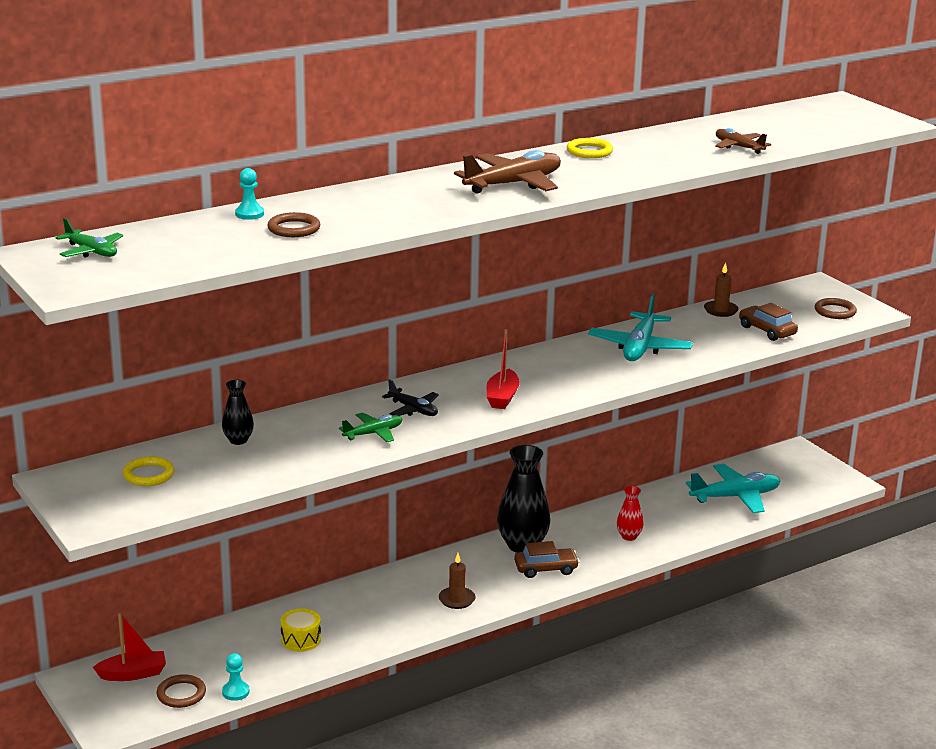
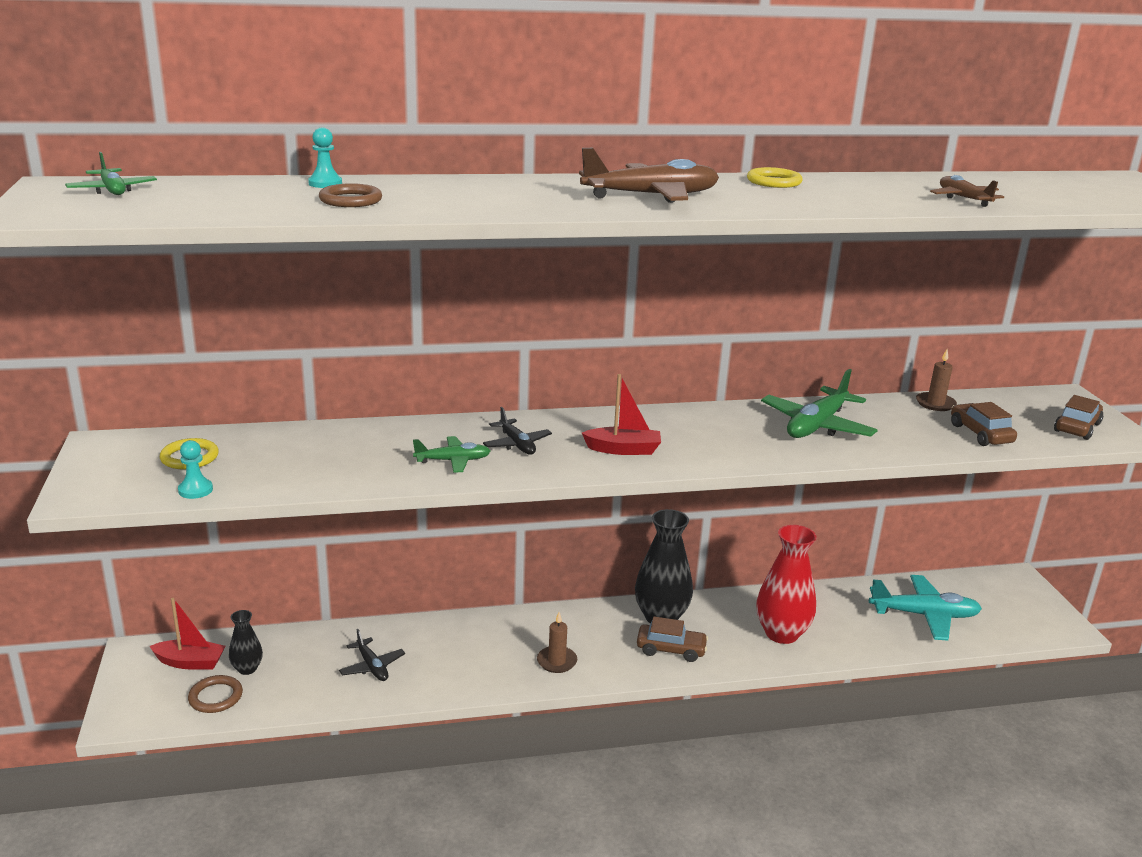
camera: 20 degrees right, 0 degrees up
(235, 692) = (267, 709): turquoise pawn -> turquoise pawn (195, 490)
(238, 440) = (311, 440): black vase -> black vase (247, 669)
(301, 639) = (372, 666): yellow drum -> black plane
(502, 397) = (623, 449): red boat -> red boat turned 120 degrees counterclockwise
(629, 536) = (781, 633): red vase -> red vase, size x1.94
(640, 347) = (817, 425): turquoise plane -> green plane
(835, 311) = (1076, 427): brown ring -> brown car

